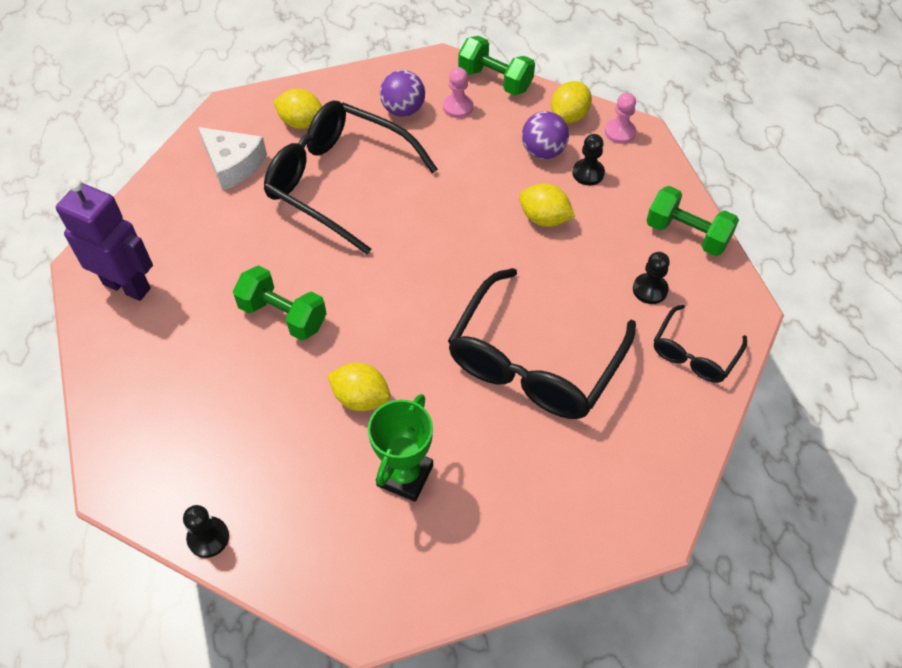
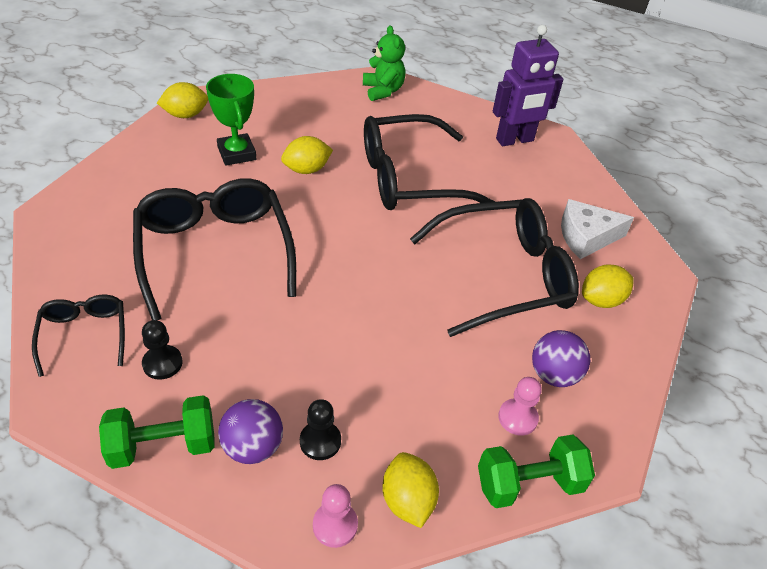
camera: 130 degrees right, 10 degrees down
(142, 458) = (383, 91): none -> green teddy bear
(208, 538) = (308, 85): black pawn -> none
(283, 316) = (410, 178): green dumbbell -> black glasses
(543, 151) = (386, 432): purple ball -> purple ball (253, 447)
(544, 219) = (314, 362): yellow lemon -> yellow lemon (185, 115)

